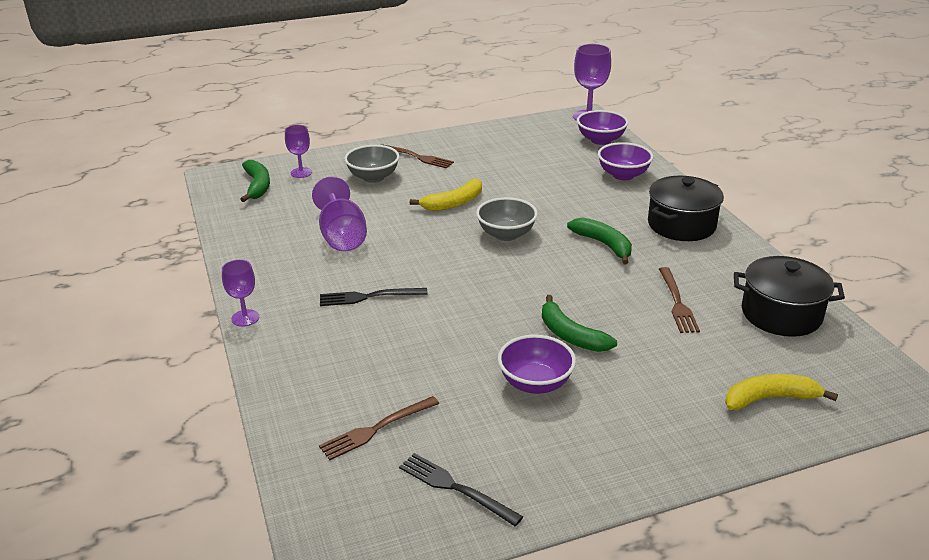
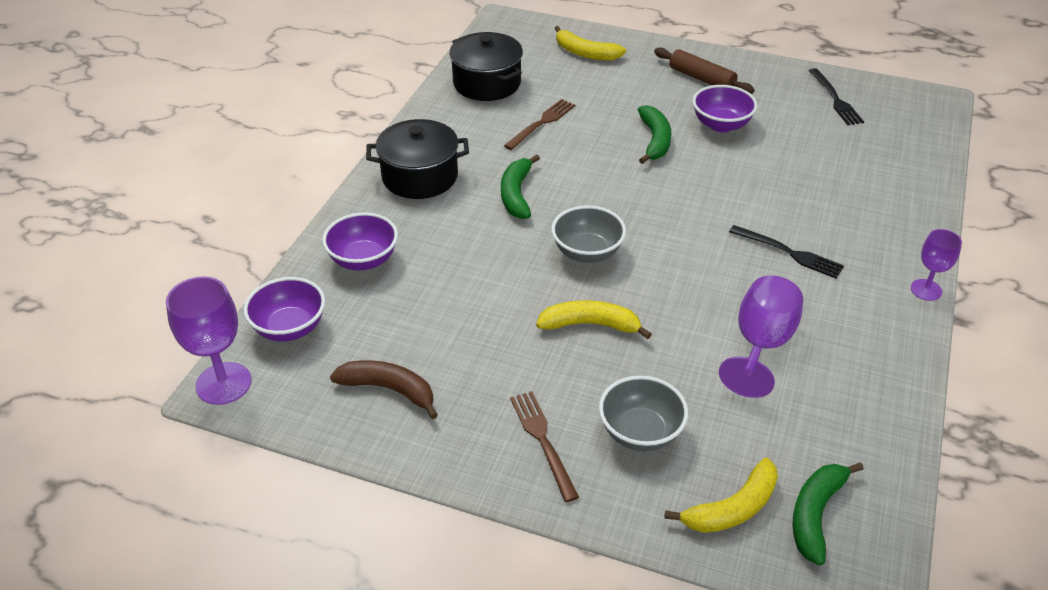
camera: 140 degrees left, 10 degrees up
(301, 173) = (732, 508): purple goblet -> yellow banana
(376, 429) = (863, 149): brown fork -> none
(514, 143) = (389, 389): none -> brown banana
(620, 433) = (701, 79): none -> brown rolling pin

